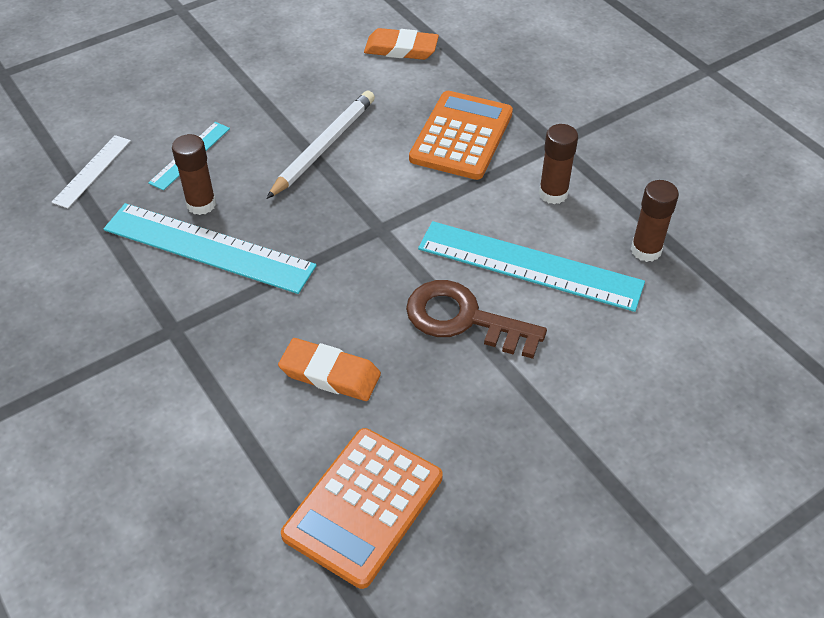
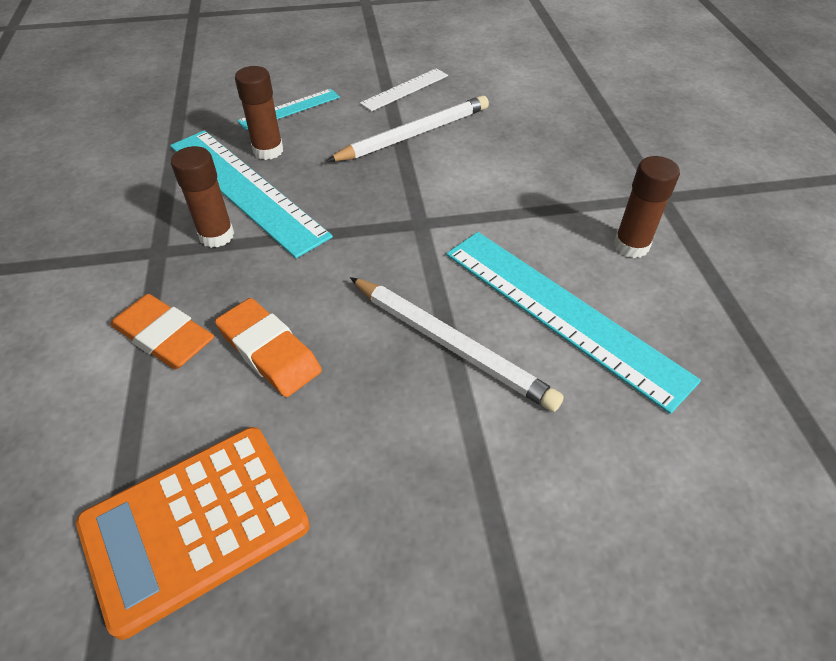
camera: 25 degrees right, 0 degrees up
(92, 171) = (200, 99): white ruler -> white ruler (405, 89)
(401, 49) = (542, 74): orange eraser -> orange eraser (164, 336)
(461, 136) = (558, 162): orange calculator -> none
(463, 319) = (451, 345): brown key -> white pencil
(646, 250) = (719, 344): brown glue stick -> brown glue stick (216, 235)

